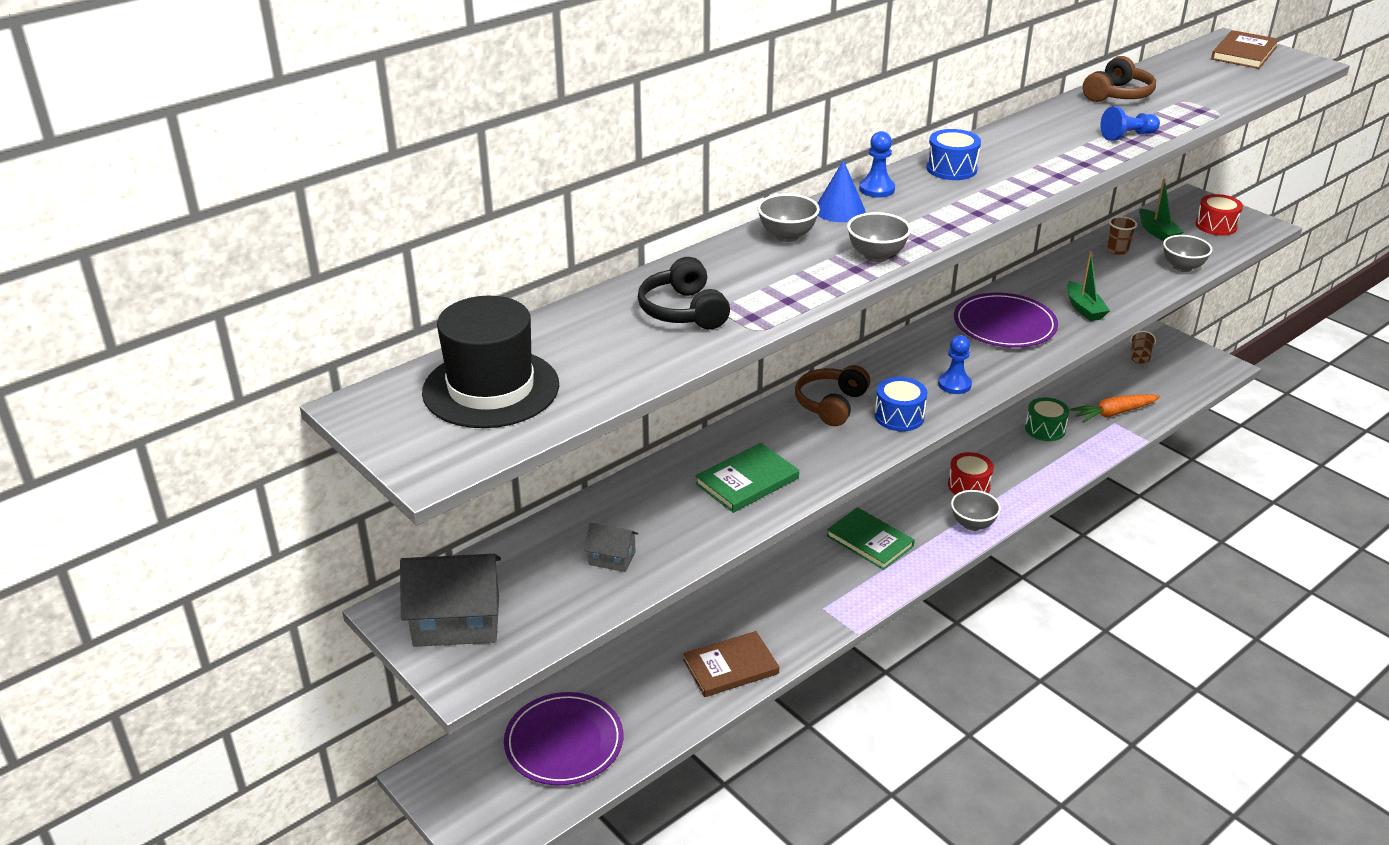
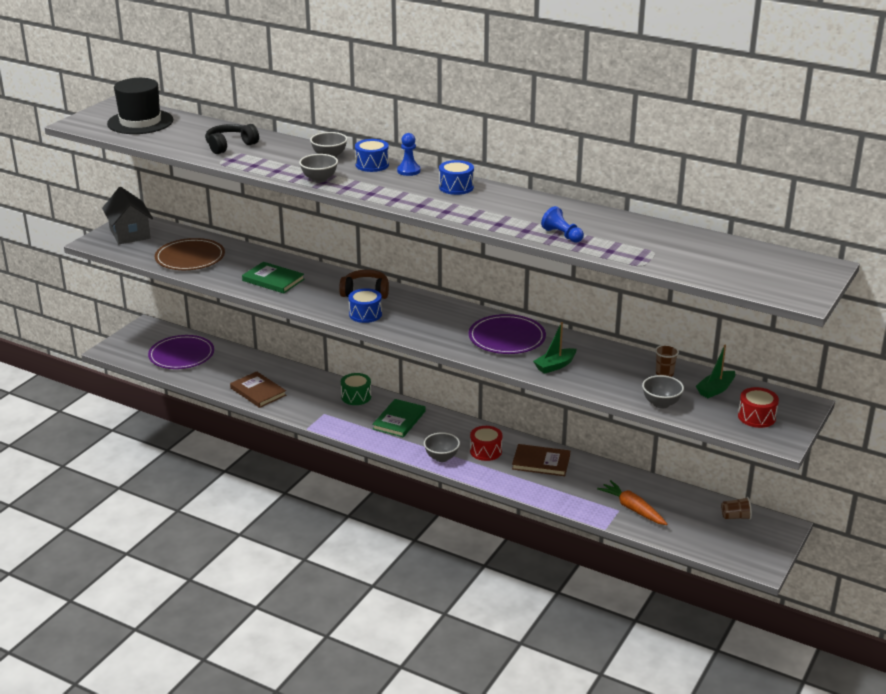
camera: 70 degrees right, 5 degrees down
(612, 558) = (190, 258): grey house -> brown plate
(839, 210) = (372, 165): blue cone -> blue drum
(954, 384) = (415, 328): blue pawn -> none
(1045, 429) = (583, 477): green drum -> green drum (356, 397)
(1117, 95) = (642, 228): brown headphones -> none
(1244, 53) = (797, 272): brown book -> brown book (541, 462)

